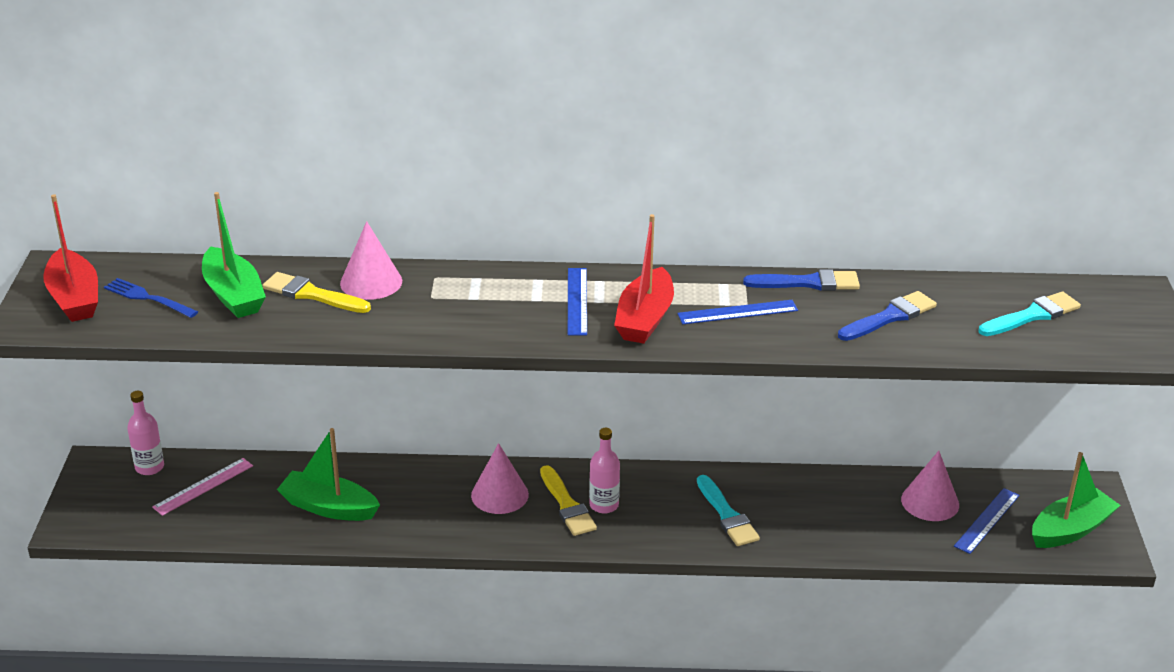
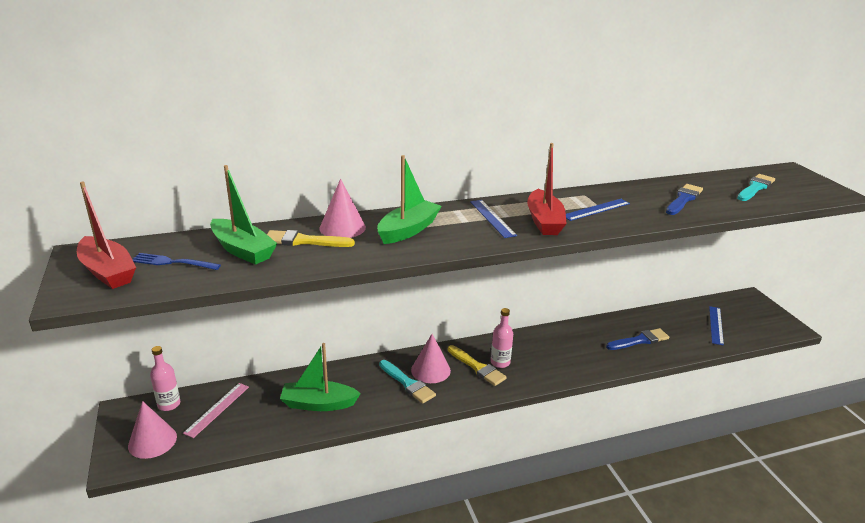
camera: 20 degrees left, 5 degrees down
(727, 515) = (576, 352): turquoise brush -> turquoise brush (407, 383)
(808, 283) = (619, 189): blue brush -> blue brush (639, 340)
(930, 502) = (679, 321): pink cone -> pink cone (152, 441)
(1070, 530) = (760, 321): green boat -> green boat (408, 230)

